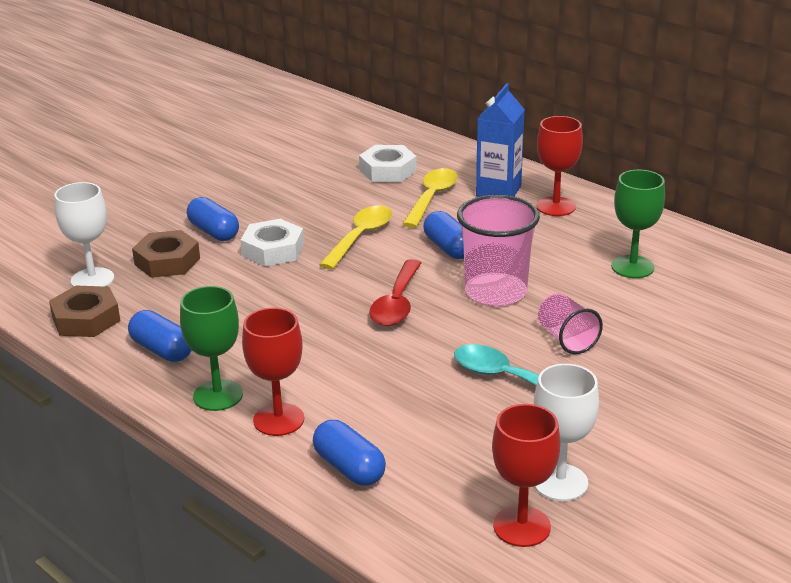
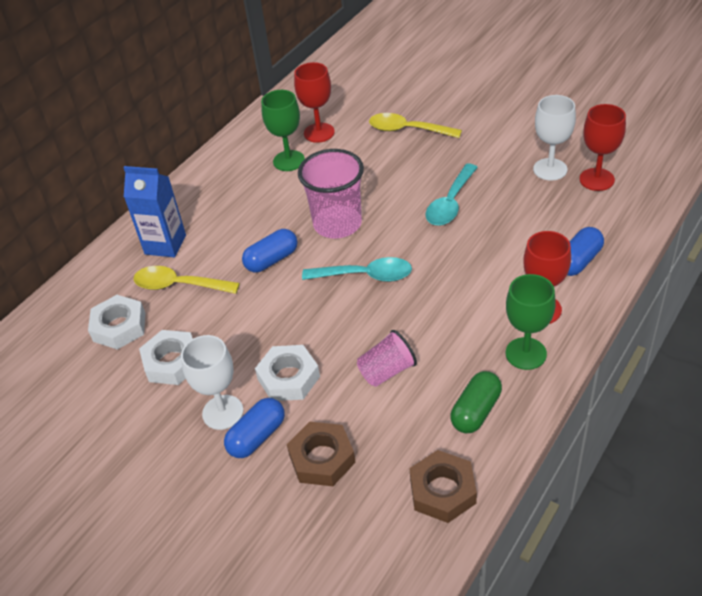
camera: 95 degrees left, 15 degrees up
(92, 279) = (368, 514): white goblet -> white goblet (223, 412)
(162, 350) = (476, 411): blue capsule -> green capsule
(328, 194) = (172, 362): none -> white nut
(360, 237) = (257, 320): yellow spoon -> yellow spoon (407, 130)
(397, 303) = (365, 275): red spoon -> turquoise spoon
(555, 206) = (194, 208): red goblet -> red goblet (319, 133)
(566, 339) = (393, 182): pink cup -> pink cup (387, 371)

